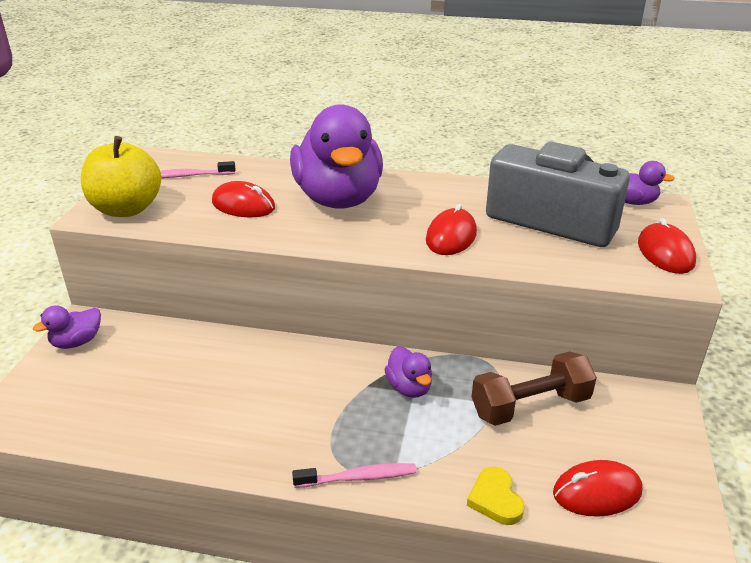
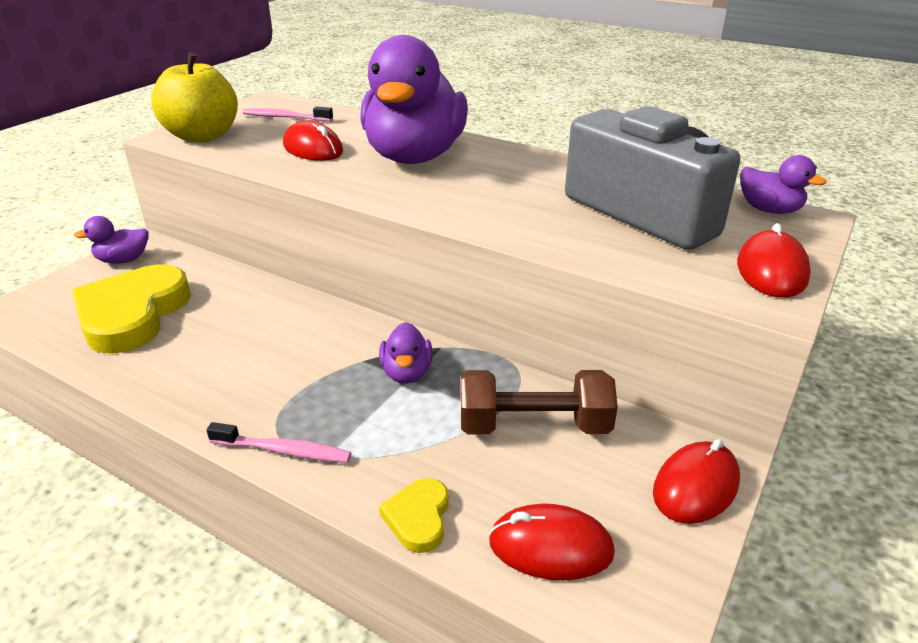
camera: 20 degrees right, 0 degrees up
(131, 393) = (132, 314): none -> yellow heart
(451, 236) = (507, 209): red mouse -> red mouse (696, 486)

